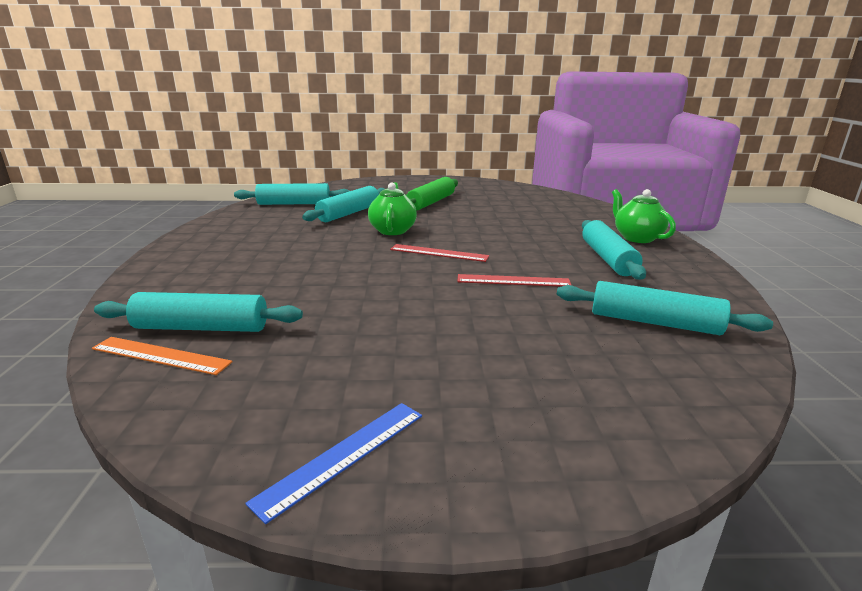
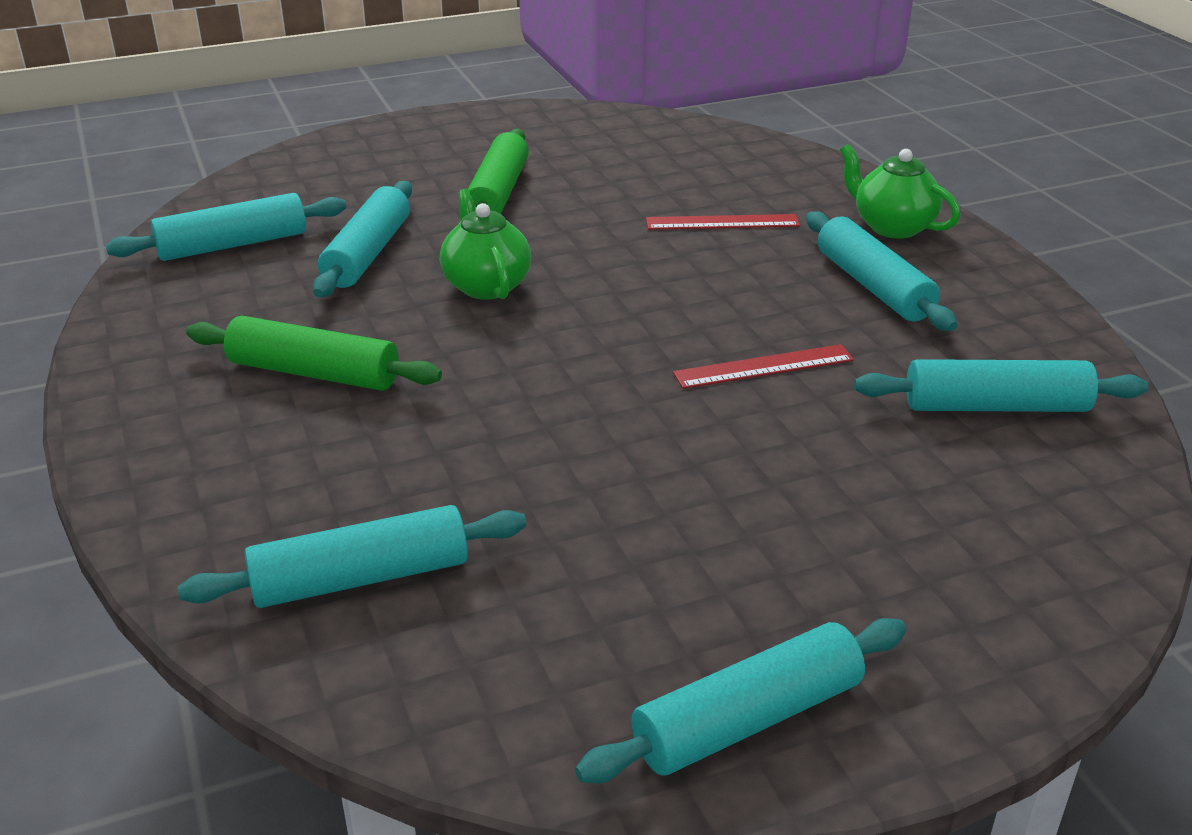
camera: 20 degrees left, 10 degrees up
(160, 355) = (351, 644): orange ruler -> none
(277, 247) = (314, 373): none -> green rolling pin
(343, 456) = (748, 719): blue ruler -> turquoise rolling pin
(439, 253) = (607, 327): red ruler -> red ruler (722, 222)

